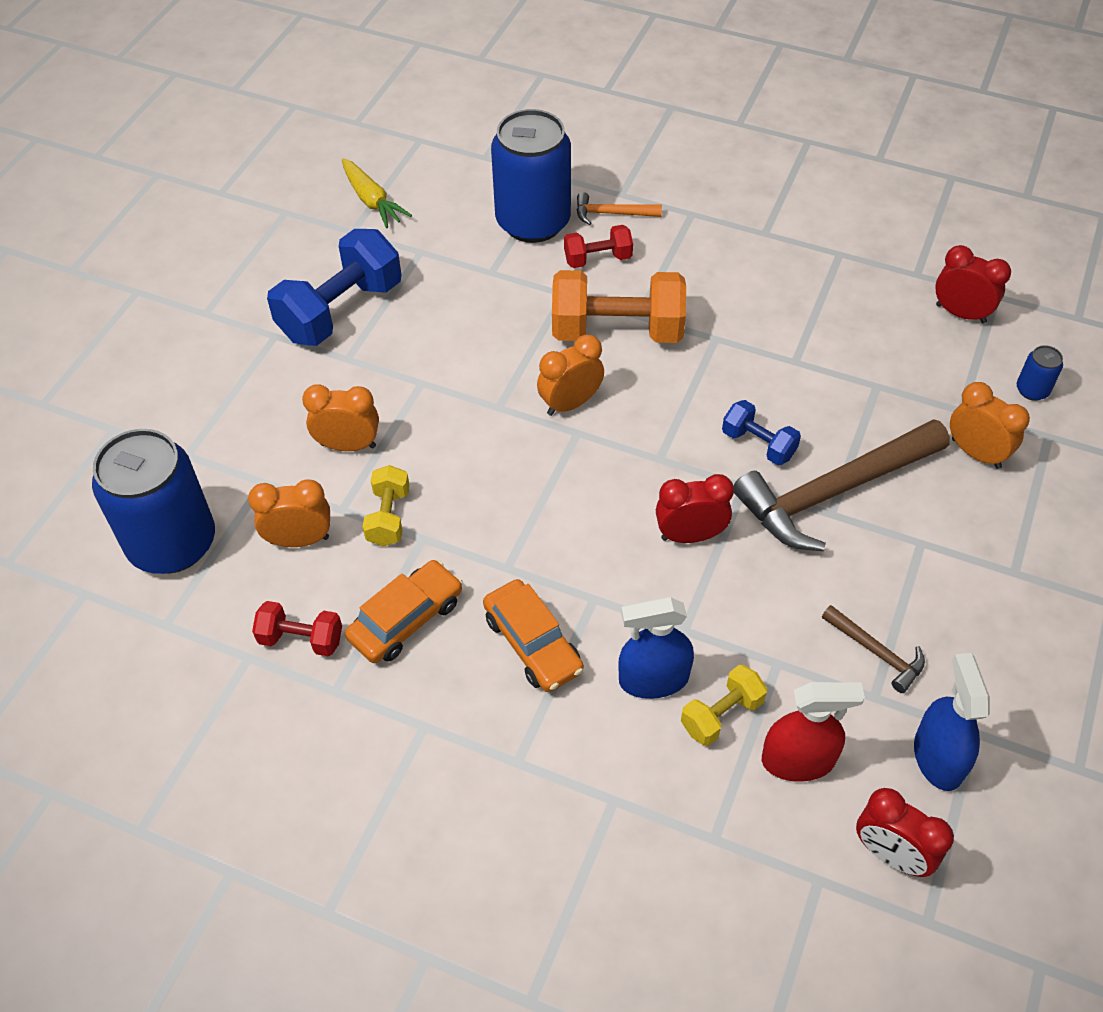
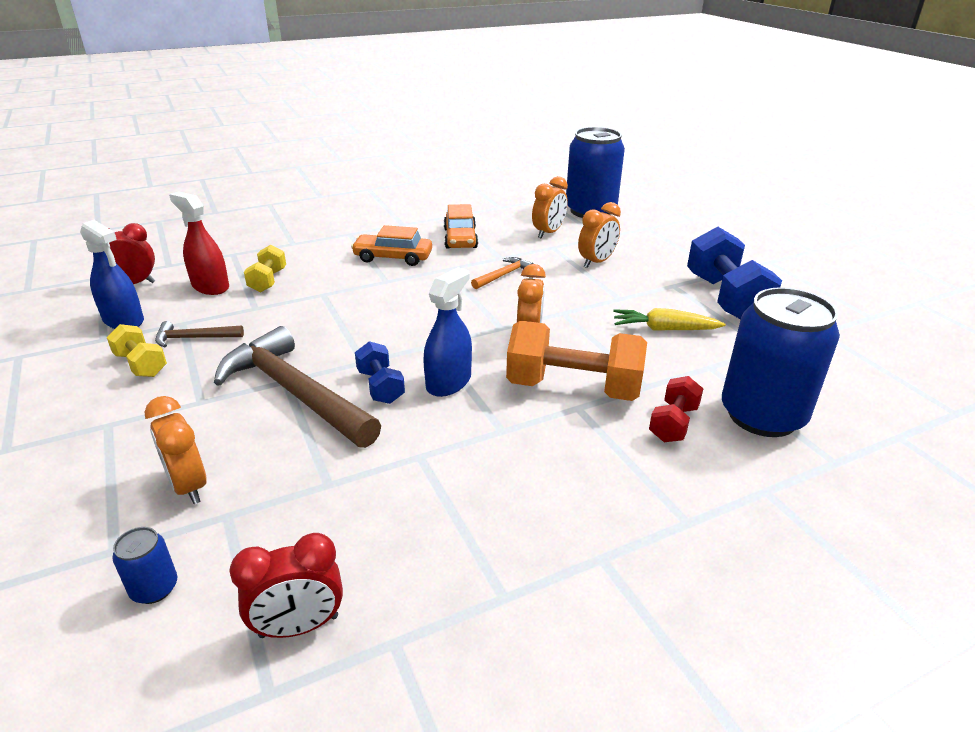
camera: 130 degrees right, 20 degrees down
(301, 639) = (490, 217): red dumbbell -> none
(372, 200) = (861, 354): yellow carrot -> yellow carrot (664, 329)
(388, 517) = (528, 255): yellow dumbbell -> yellow dumbbell (141, 365)
(612, 213) = (735, 467): orange hammer -> orange hammer (503, 275)
(617, 331) = (573, 388): orange dumbbell -> orange dumbbell turned 60 degrees clockwise
(653, 679) = (318, 274): blue spray bottle -> blue spray bottle (448, 382)
(690, 536) = (367, 324): red clock -> none
(758, 444) = (380, 386): blue dumbbell -> blue dumbbell turned 75 degrees clockwise
(798, 760) = (210, 286): red spray bottle -> red spray bottle turned 90 degrees clockwise
(833, 492) = (295, 392): brown hammer -> brown hammer turned 60 degrees counterclockwise
(975, 453) = (189, 486): orange clock -> orange clock turned 60 degrees clockwise

